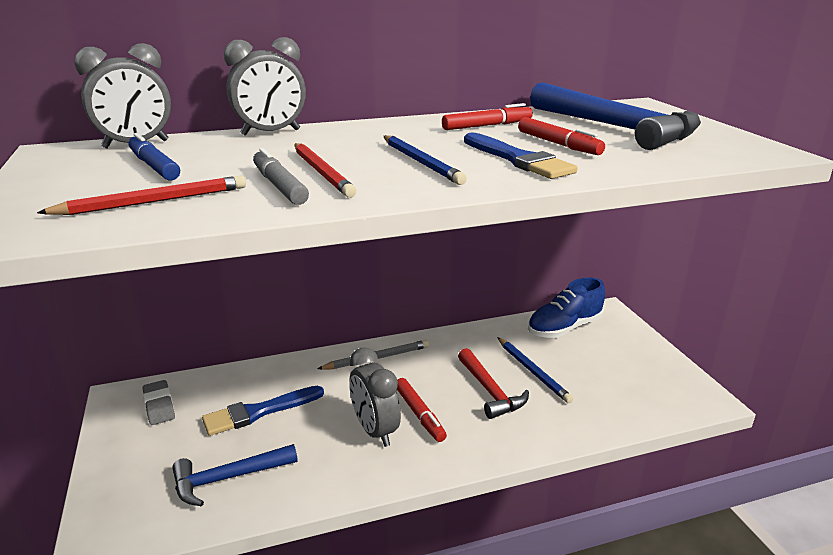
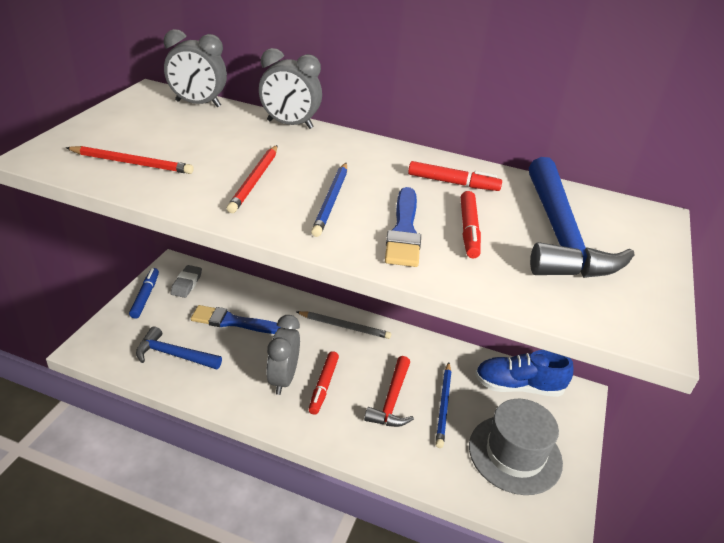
camera: 35 degrees right, 10 degrees up
(154, 166) = (177, 130): blue marker -> blue marker (145, 296)
(279, 186) = (212, 181): grey marker -> none
(622, 374) = (515, 454): none -> grey hat

